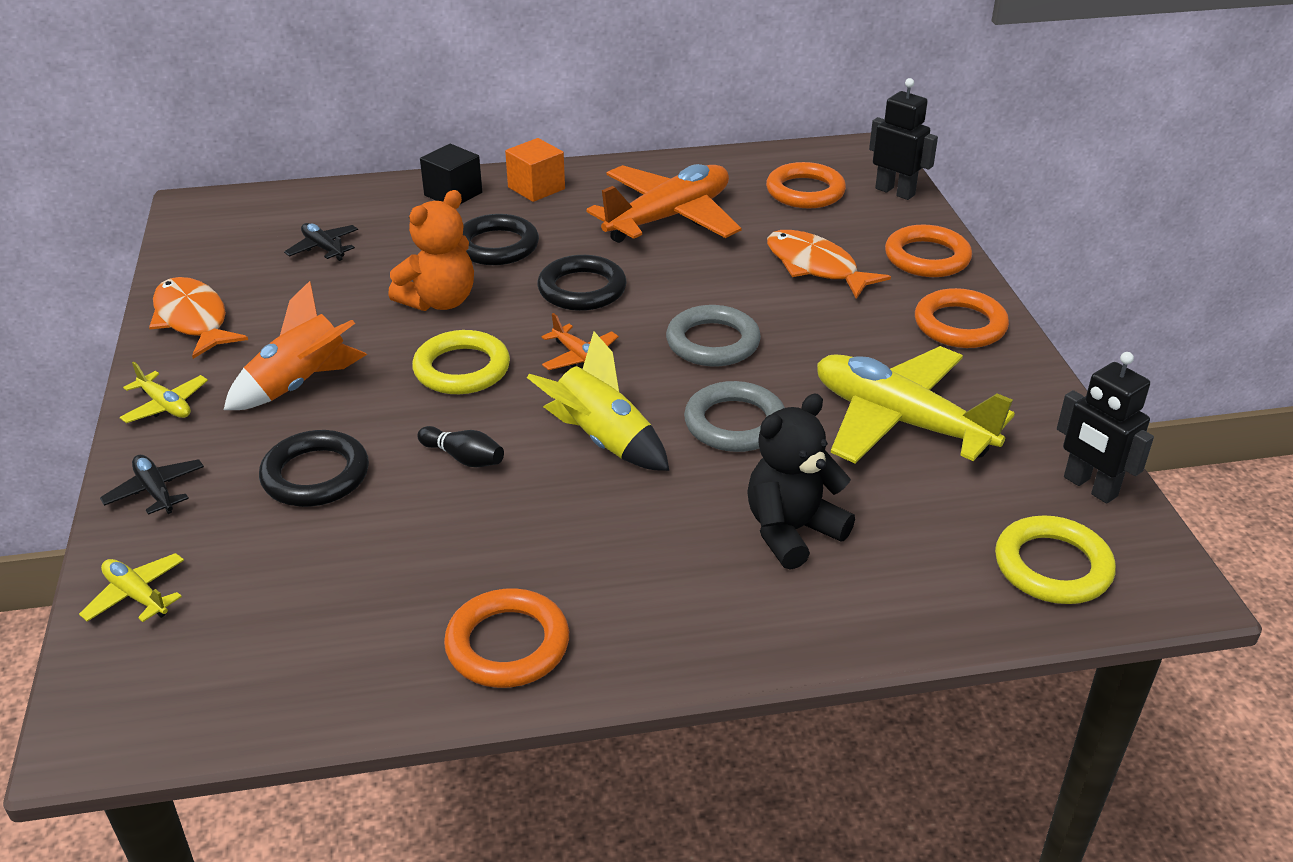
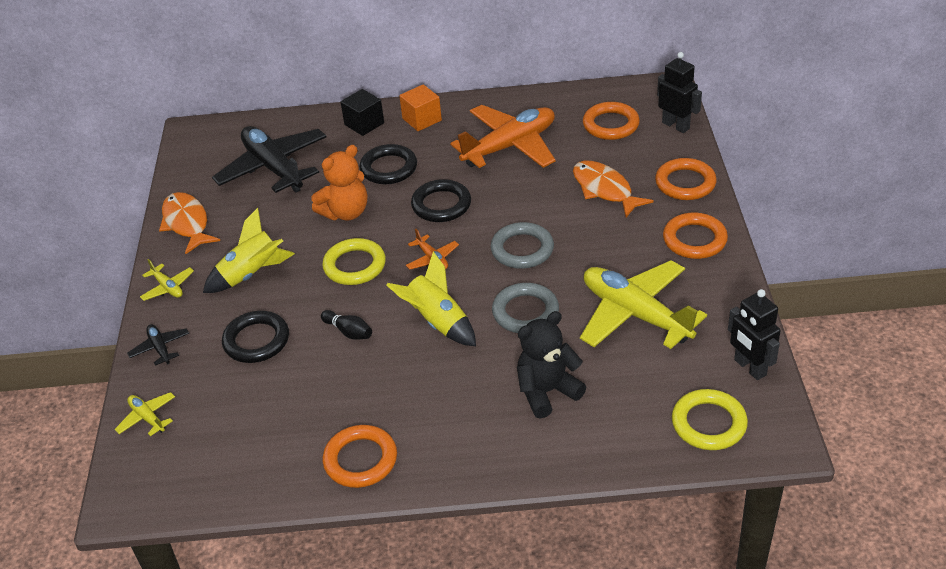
camera: 10 degrees right, 5 degrees up
(300, 384) = (251, 274): orange rocket -> yellow rocket
(323, 248) = (273, 168): black plane -> black plane, size x2.29

